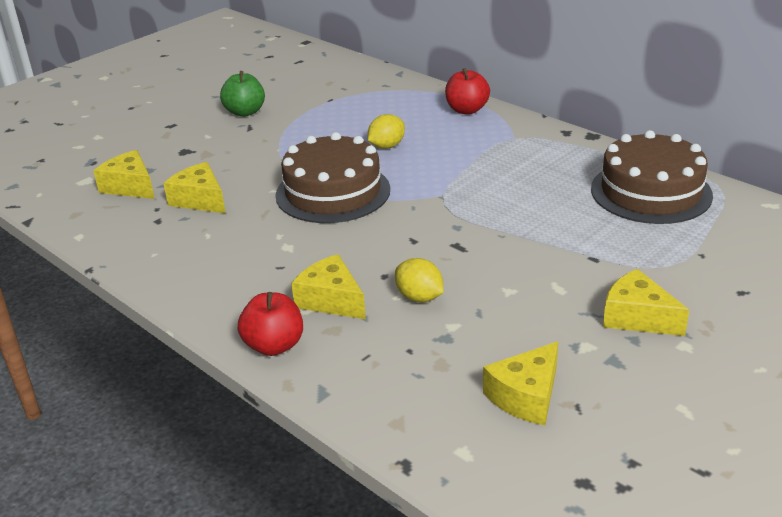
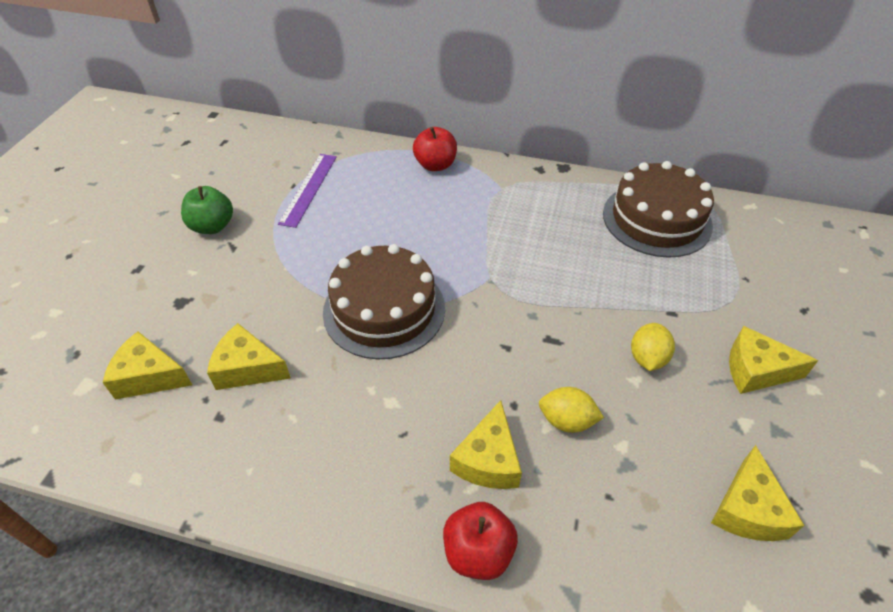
camera: 30 degrees left, 15 degrees up
(331, 300) = (488, 460): yellow cheese -> yellow cheese turned 90 degrees counterclockwise
(340, 104) = (308, 189): none -> purple ruler
(386, 146) = (393, 232): yellow lemon -> yellow lemon (647, 358)

